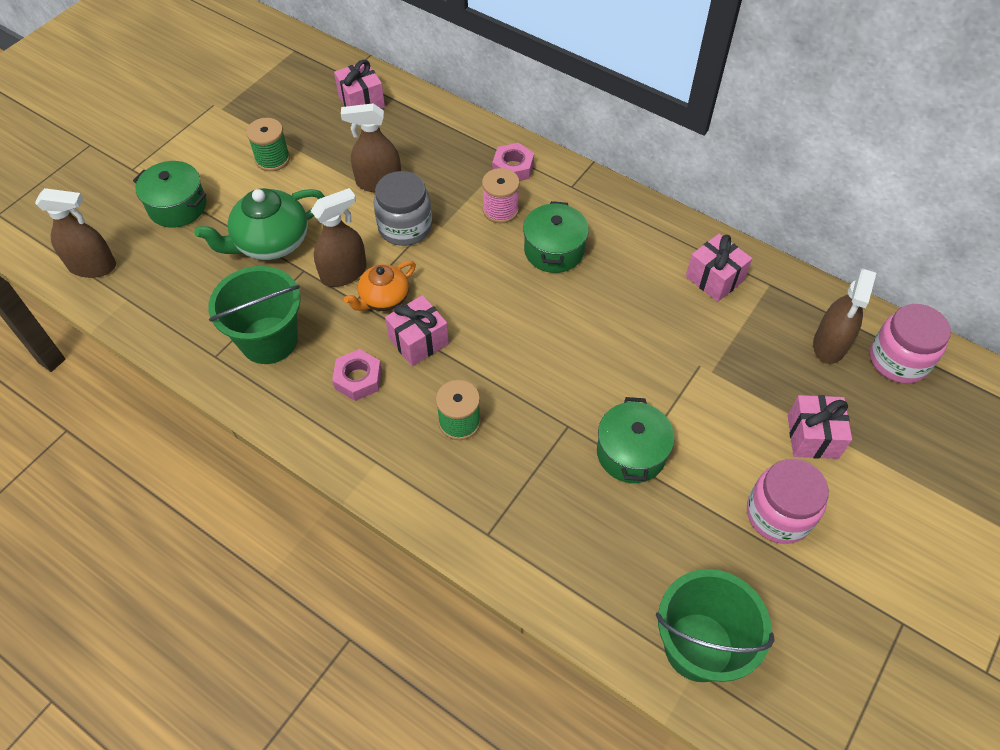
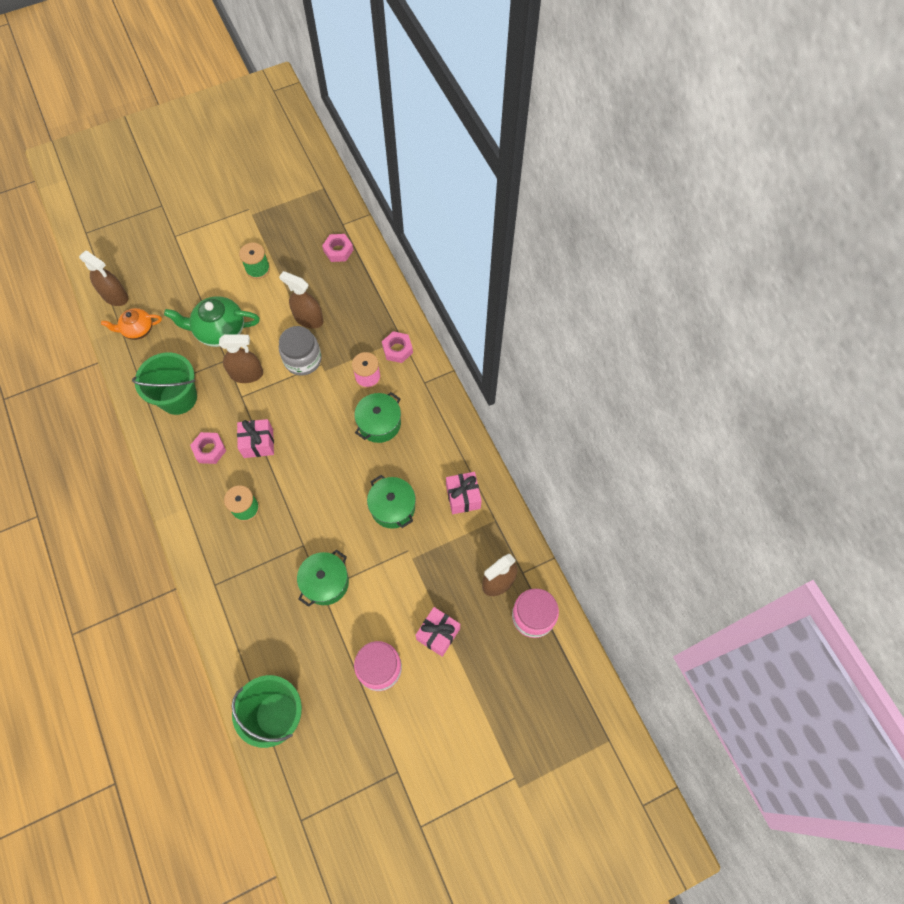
camera: 30 degrees right, 10 degrees up
(177, 206) = (184, 277): green pot -> green pot (393, 507)
(361, 102) = (338, 250): pink gift -> pink nut
(384, 298) = (258, 404): orange teapot -> orange teapot (138, 330)

